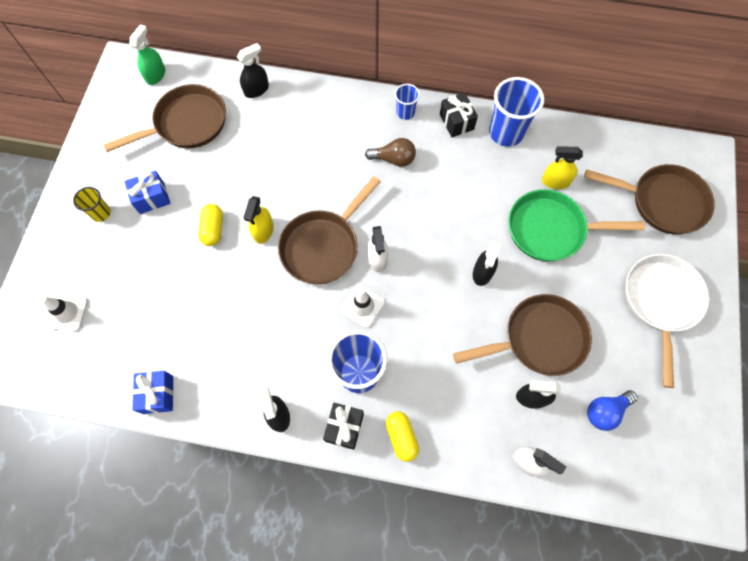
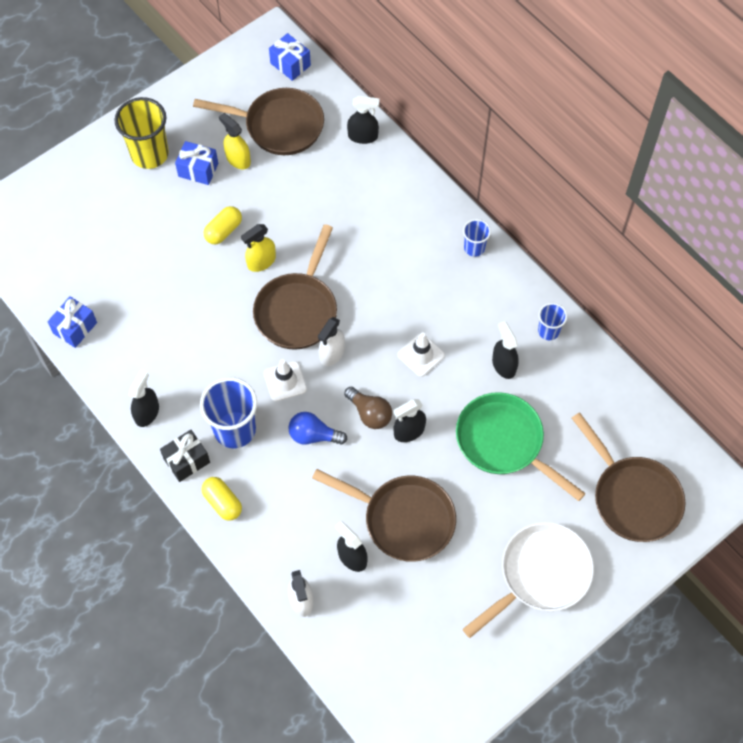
camera: 40 degrees right, 5 degrees down
(67, 313) = (61, 215): white traffic cone -> white traffic cone (421, 355)
(101, 213) = (149, 154): yellow cup -> yellow cup, size x1.87
(156, 75) = (290, 64): green spray bottle -> blue gift
(323, 246) = (297, 310): brown pan -> brown pan turned 60 degrees counterclockwise
(394, 159) = (425, 281): brown light bulb -> brown light bulb (370, 413)
(401, 437) = (222, 502): yellow capsule -> yellow capsule turned 60 degrees counterclockwise
(456, 122) = (512, 289): black gift -> none
(500, 177) = (503, 365): none -> black spray bottle
(506, 133) = (548, 331): blue cup -> blue cup, size x0.53
(555, 181) = (550, 406): yellow spray bottle -> yellow spray bottle (238, 159)
(605, 411) = (402, 616): blue light bulb -> blue light bulb (313, 435)

